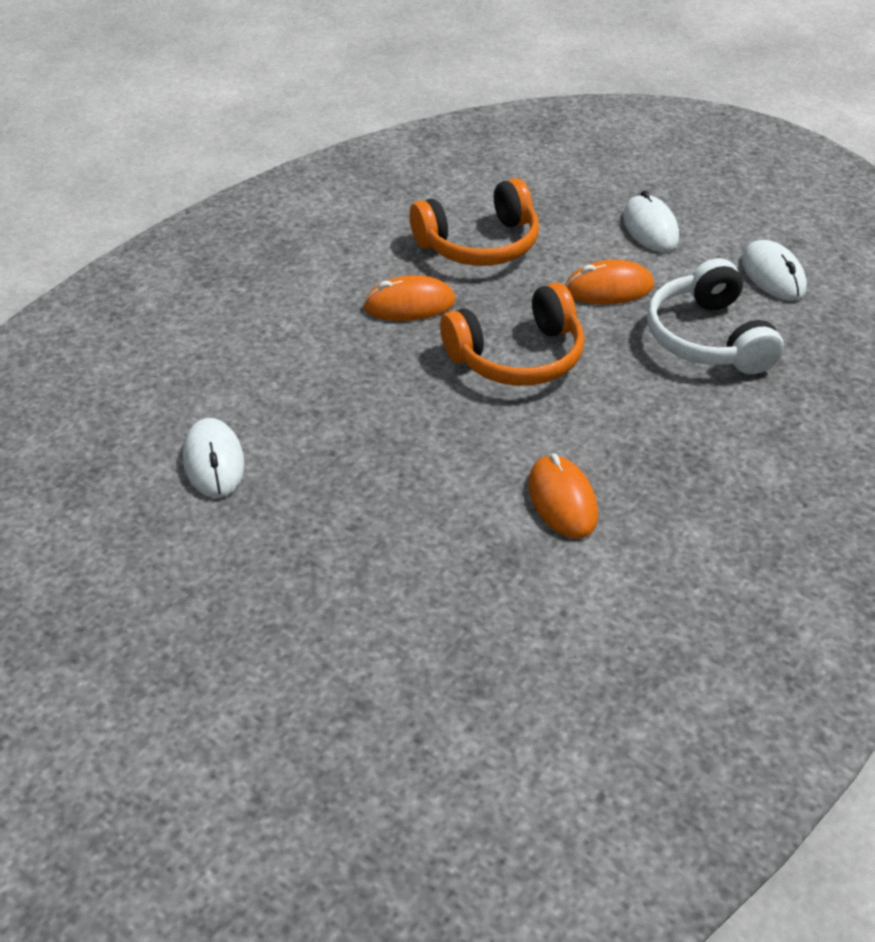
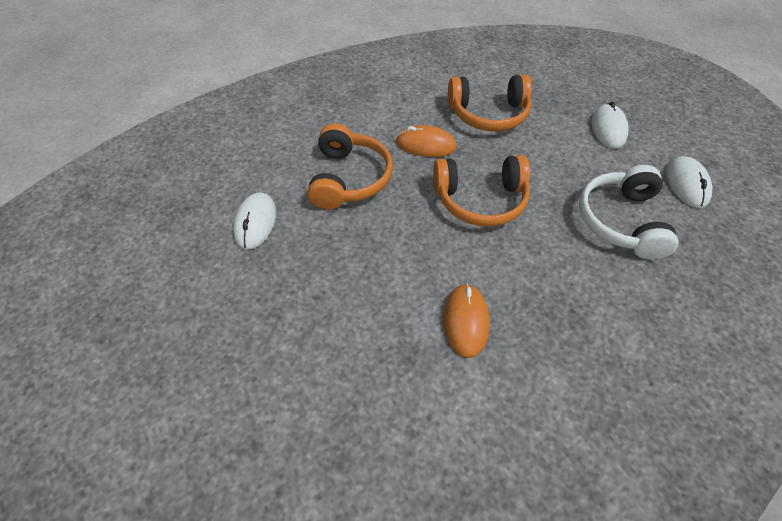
camera: 20 degrees right, 10 degrees up
(321, 373) = (349, 178): none -> orange headphones
(609, 288) = (563, 166): orange mouse -> none

